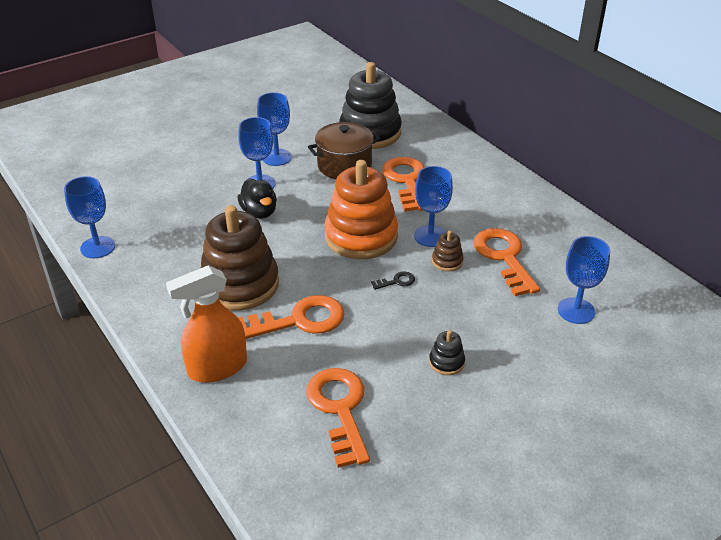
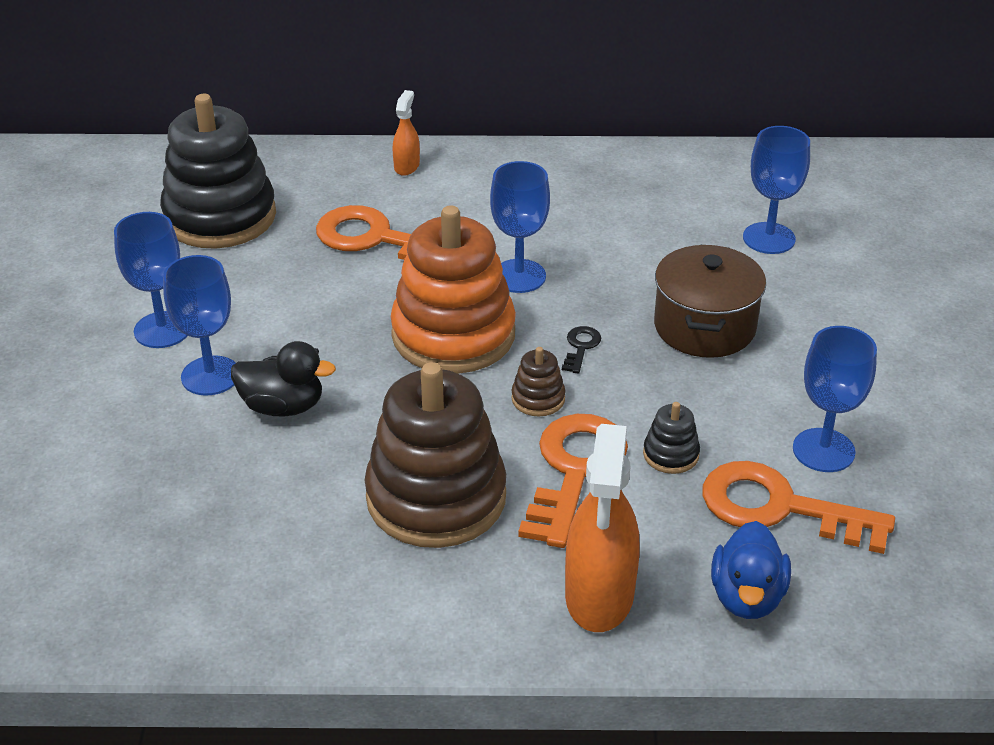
camera: 55 degrees left, 0 degrees up
(98, 247) = (159, 630): blue goblet -> blue goblet (823, 450)
(259, 423) = (747, 597): none -> blue duck
(344, 165) = (270, 275): brown pot -> brown pot (704, 327)
(446, 362) = (770, 378): black stacking toy -> black stacking toy (671, 454)
(447, 261) = (584, 287): brown stacking toy -> brown stacking toy (538, 399)
(475, 162) = (407, 166): none -> orange spray bottle
(504, 257) = (623, 240): orange key -> none

